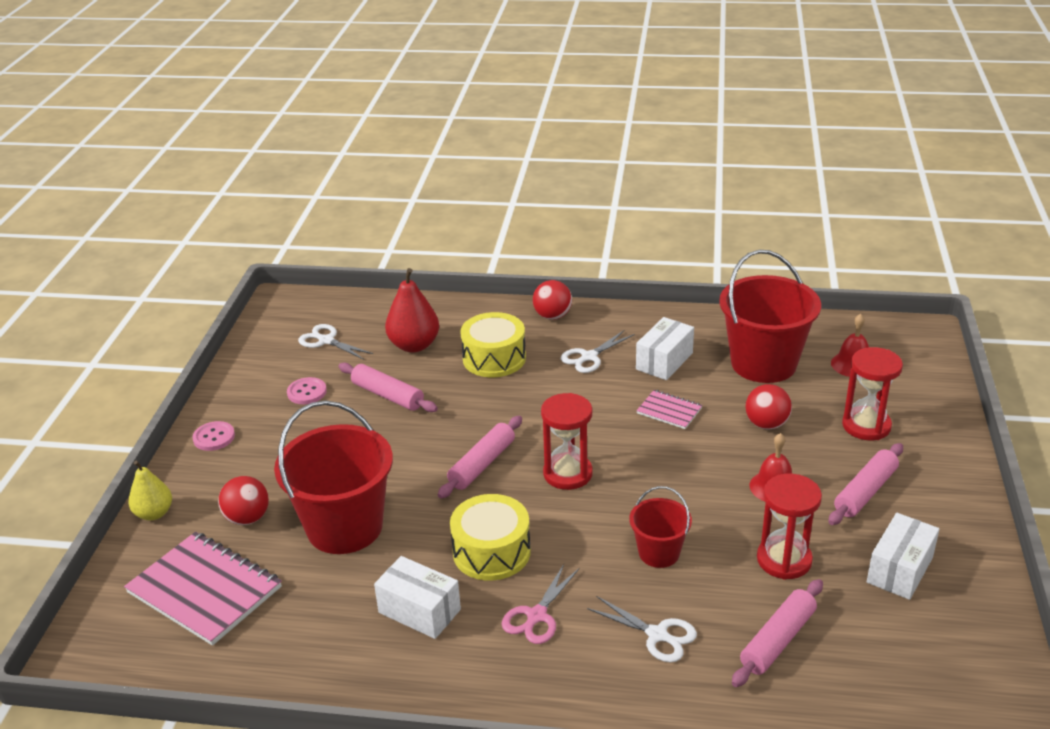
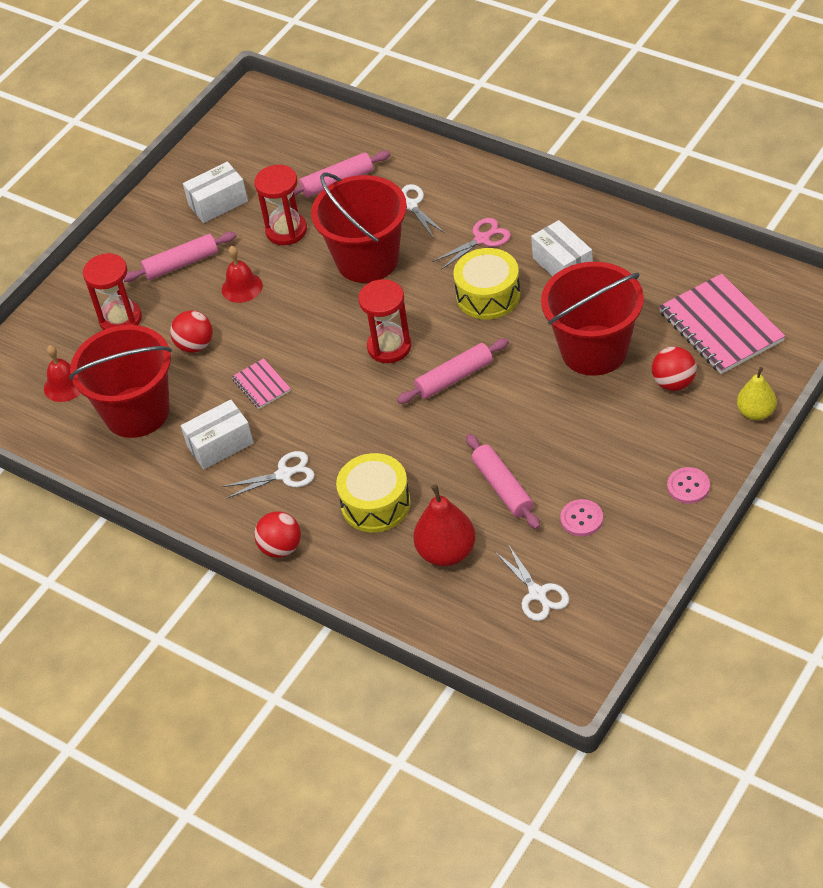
camera: 150 degrees left, 15 degrees up
(659, 553) = (367, 260): red bucket -> red bucket, size x1.93

